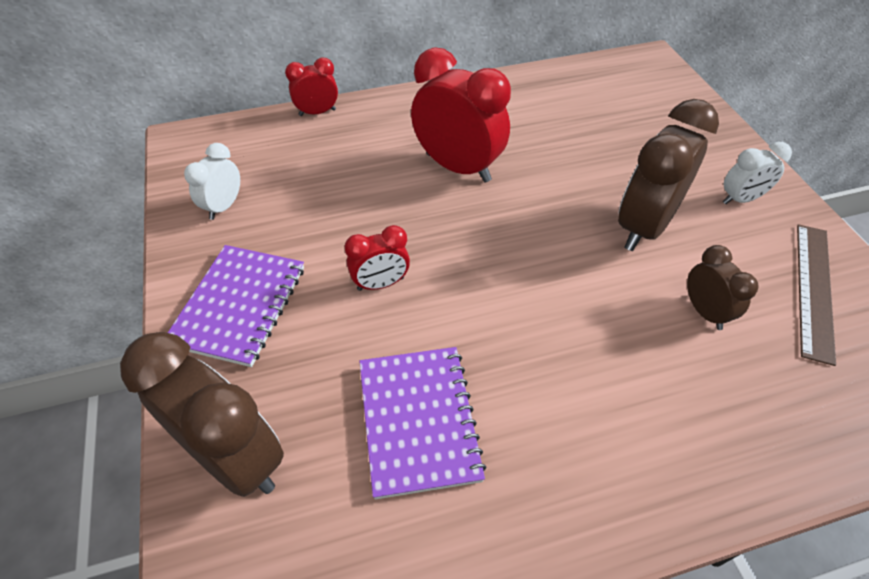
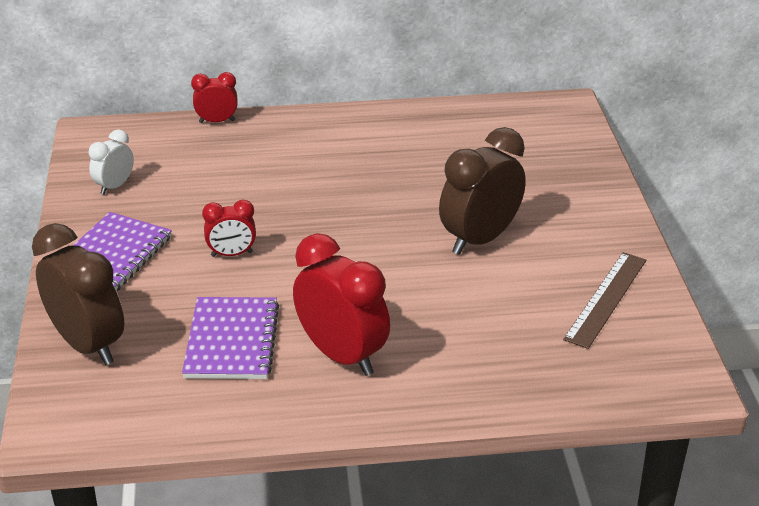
camera: 10 degrees right, 15 degrees down
(458, 167) = (331, 178): red clock -> red clock (342, 355)
(704, 312) = (499, 302): brown clock -> none
(740, 199) = (582, 228): white clock -> none

